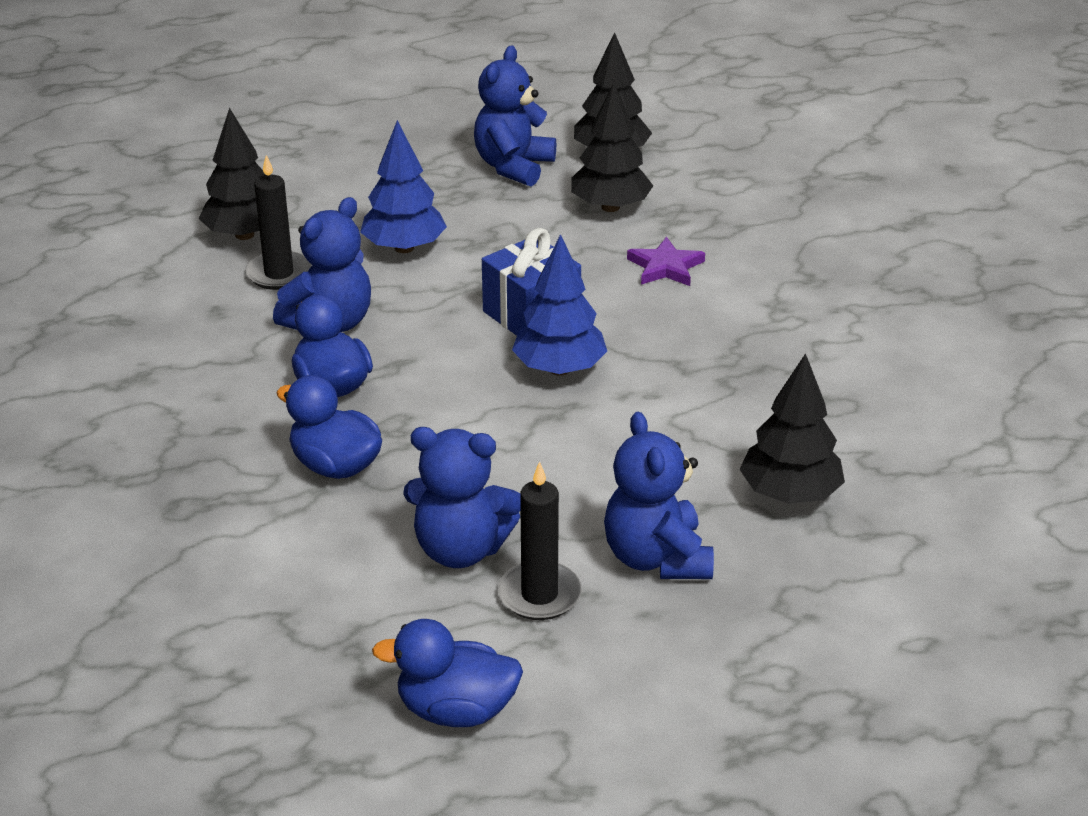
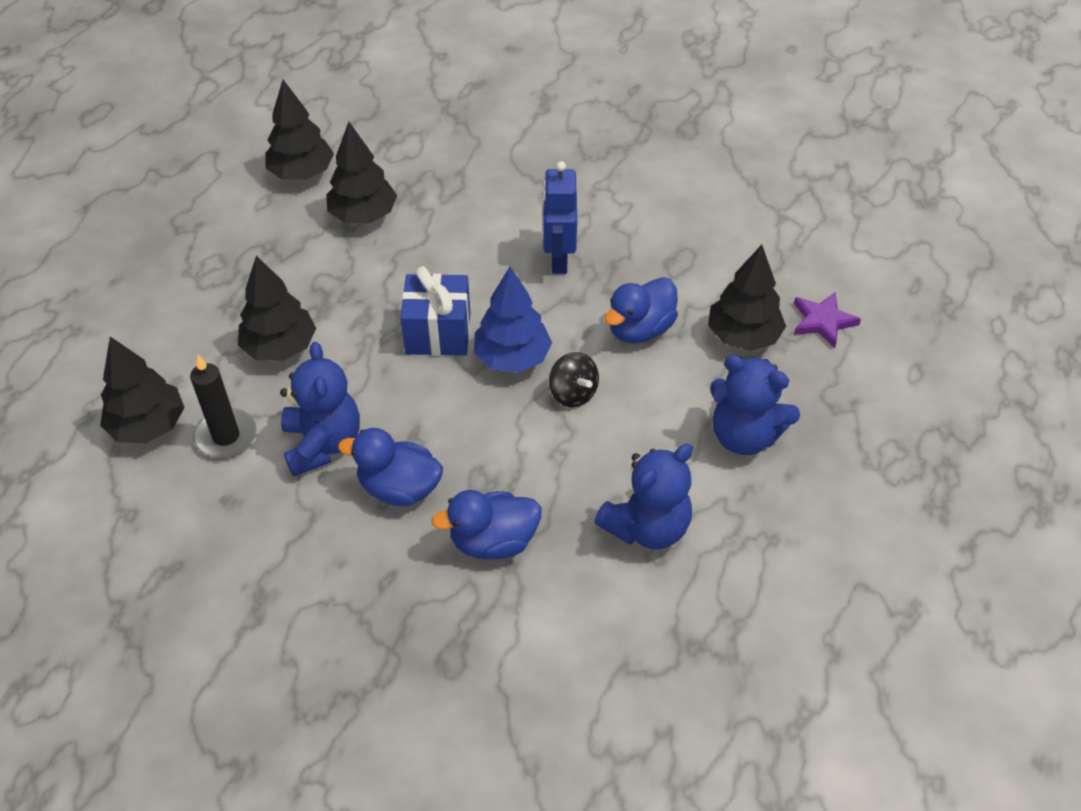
camera: 50 degrees left, 15 degrees up
(404, 248) = (280, 347): blue tree -> black tree
(456, 710) = (797, 626): blue duck -> blue duck (640, 329)
(513, 167) = (254, 229): blue teddy bear -> none
(539, 595) = (727, 515): black candle -> none
(564, 425) = (573, 393): none -> black spinning top
(665, 267) = (461, 235): purple star -> purple star (822, 321)
(719, 333) = (558, 259): none -> blue robot

